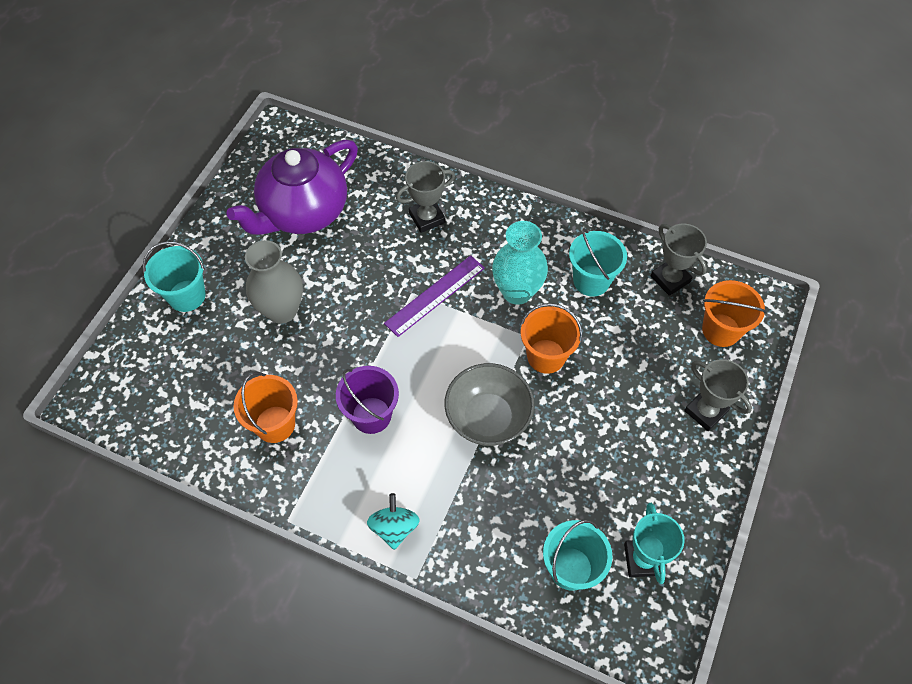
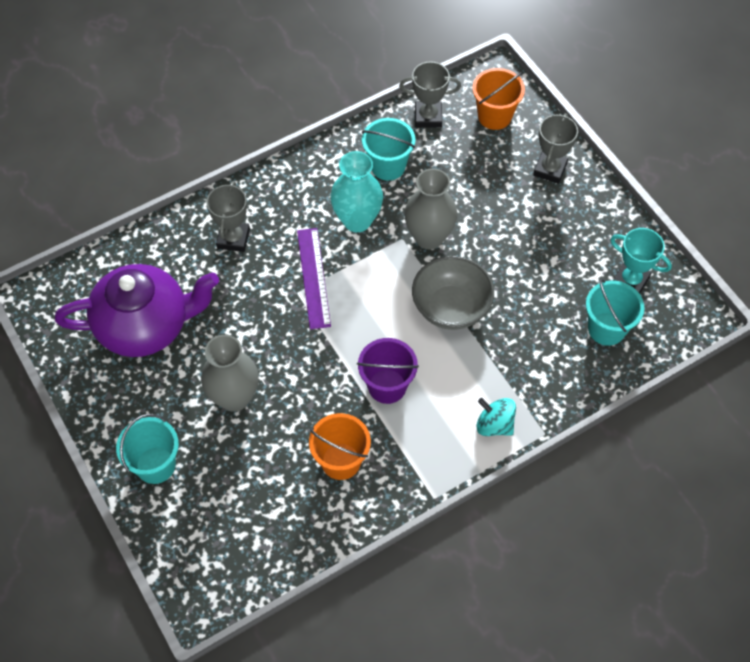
camera: 55 degrees left, 0 degrees up
(303, 212) = (145, 326): purple teapot -> purple teapot turned 90 degrees counterclockwise
(546, 356) = (429, 237): orange bucket -> grey vase
(705, 411) = (550, 169): grey trophy -> grey trophy turned 60 degrees counterclockwise

